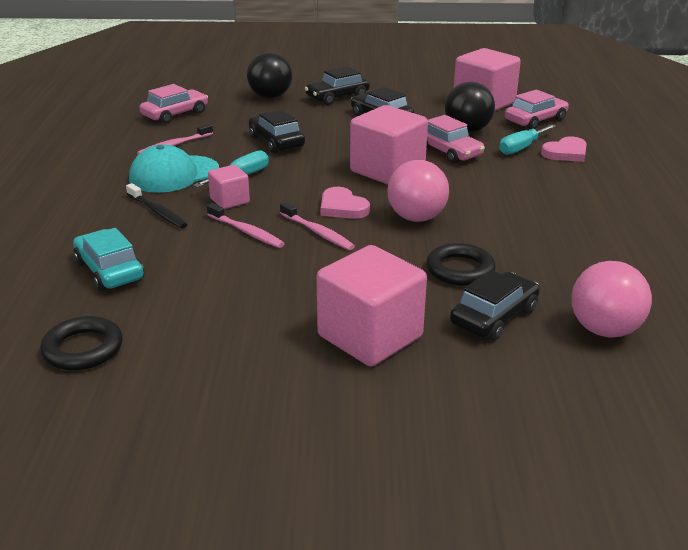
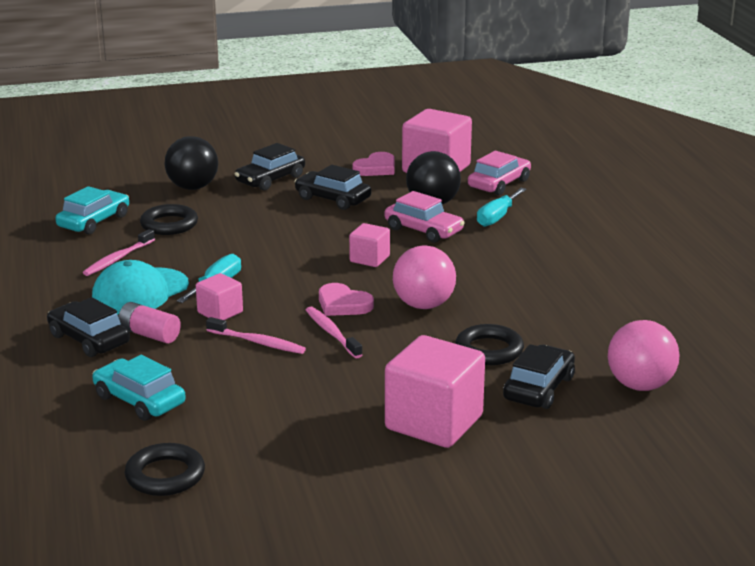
camera: 15 degrees left, 5 degrees down
(157, 212) = (149, 334): black toothbrush -> pink battery
(175, 114) = (94, 221): pink car -> turquoise car
(233, 123) = (169, 224): none -> black ring
(276, 142) = (231, 241): black car -> black car (89, 339)
(318, 232) = (332, 333): pink toothbrush -> pink toothbrush turned 150 degrees counterclockwise
(387, 170) = (369, 259): pink cube -> pink cube, size x0.52
(566, 153) = (544, 217): pink heart -> pink heart (376, 168)

